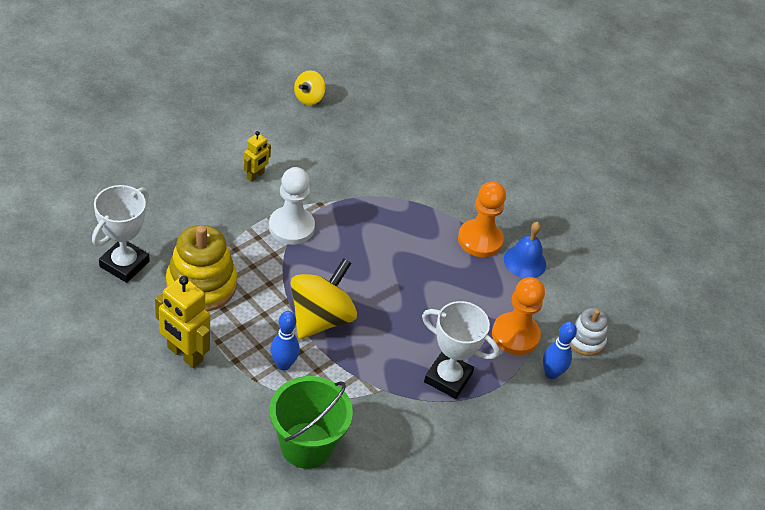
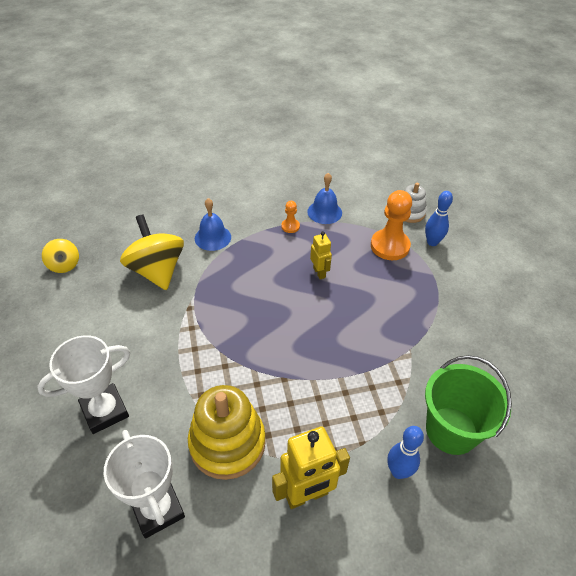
camera: 55 degrees left, 0 degrees up
(255, 175) = (123, 341): yellow robot -> yellow robot (319, 272)
(283, 364) = (355, 411): blue bowling pin -> blue bowling pin (398, 471)
(291, 227) = (202, 339): white pawn -> none
(321, 318) = (316, 361): yellow spinning top -> yellow spinning top (157, 270)
(417, 185) = (212, 237): none -> blue bell
(448, 378) = (414, 302): white trophy -> white trophy (105, 411)
(480, 240) = (290, 226): orange pawn -> orange pawn, size x0.49

